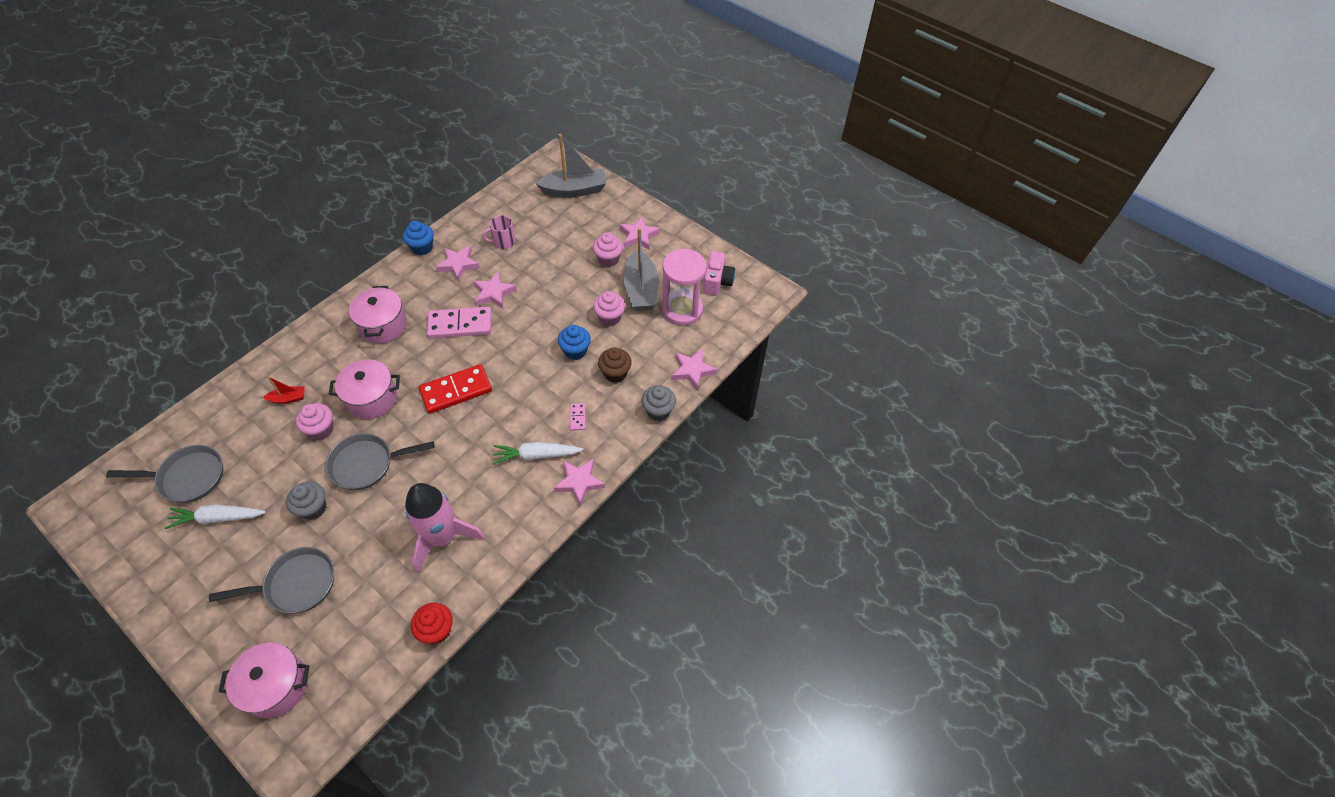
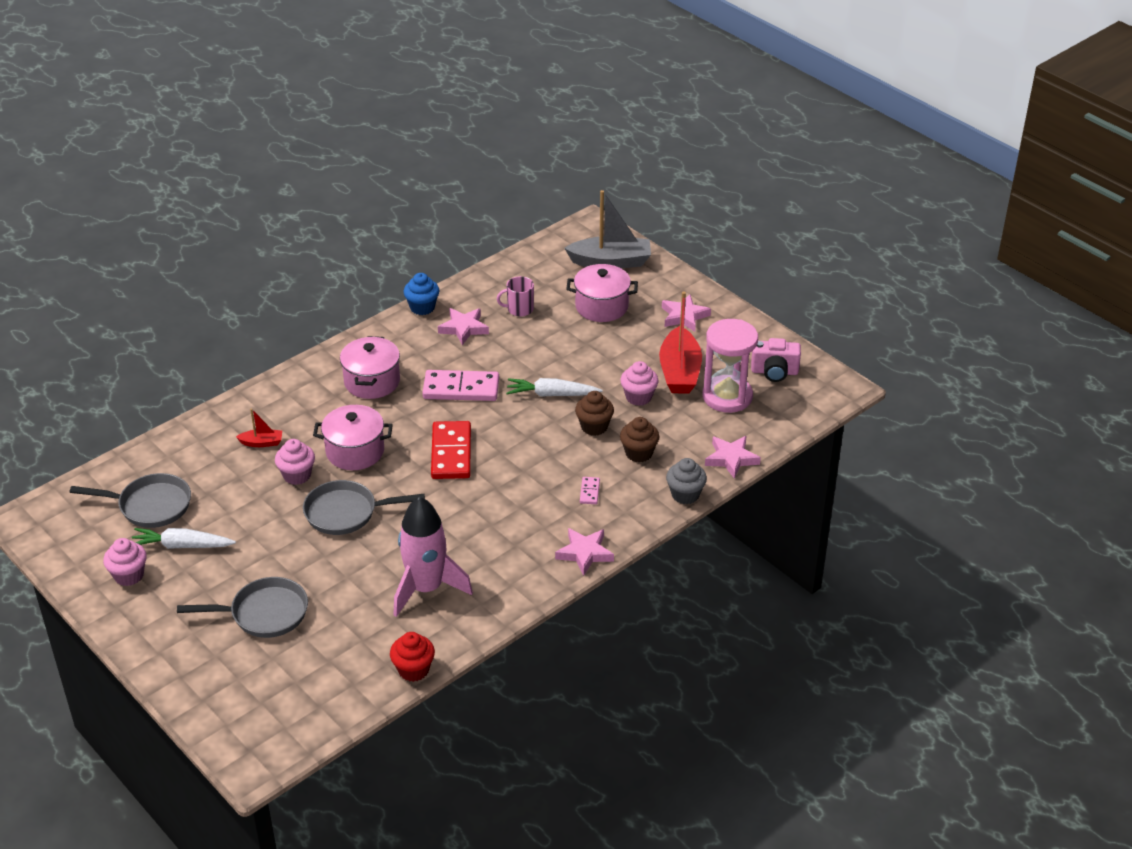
camera: 10 degrees right, 15 degrees down
(276, 686) = (240, 698): pink pot -> pink pot (601, 306)
(313, 508) = (285, 547): grey cupcake -> none
(456, 391) = (451, 453): red domino -> red domino turned 75 degrees counterclockwise
(494, 293) = (503, 360): pink star -> none
(536, 455) = (538, 523): white carrot -> white carrot (552, 394)
(575, 351) = (594, 427): blue cupcake -> brown cupcake
(608, 259) = (644, 337): pink cupcake -> pink cupcake (129, 575)
(641, 289) = (679, 372): grey boat -> red boat
(717, 282) = (774, 372): pink camera -> pink camera turned 75 degrees clockwise

